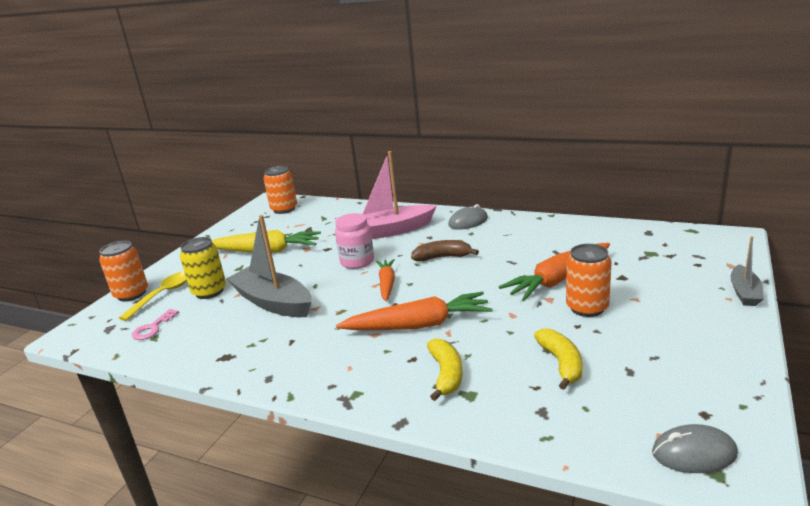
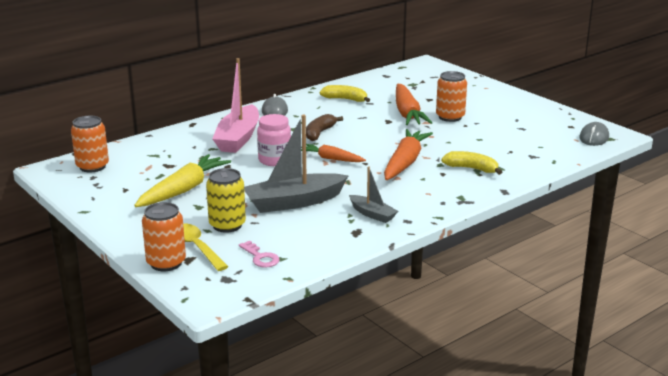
camera: 65 degrees left, 0 degrees up
(561, 363) = (497, 139): yellow banana -> yellow banana (345, 99)
(744, 292) = (485, 83): grey boat -> grey boat (372, 214)

